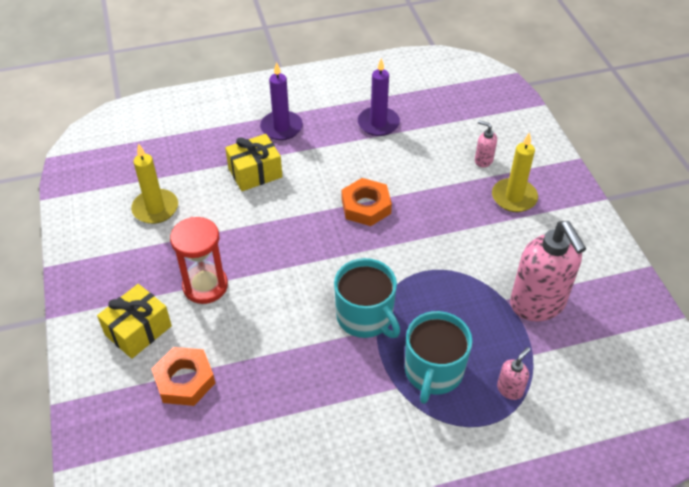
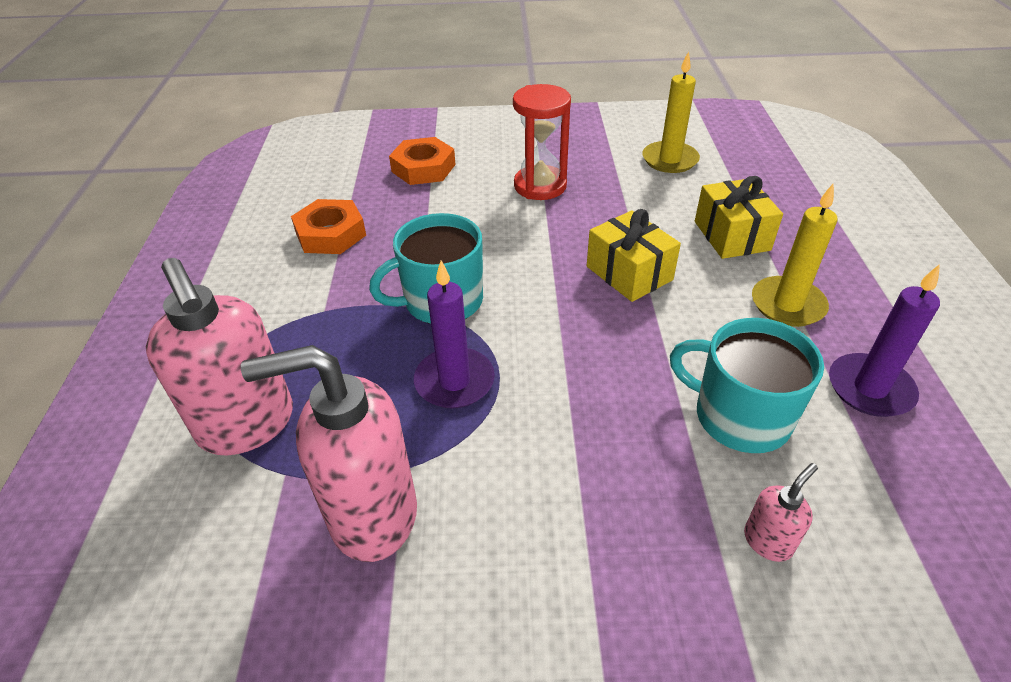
camera: 105 degrees right, 5 degrees down
(138, 330) = (497, 146): yellow gift -> yellow gift (629, 273)
(281, 127) = (838, 270): purple candle -> purple candle (454, 381)
(366, 206) = (650, 336): orange nut -> orange nut (331, 234)
(433, 371) = (325, 349): turquoise mug -> turquoise mug (739, 416)
(510, 389) = (247, 425): pink soap dispenser -> pink soap dispenser, size x2.27
(514, 197) = (648, 567): yellow candle -> yellow candle (787, 305)

